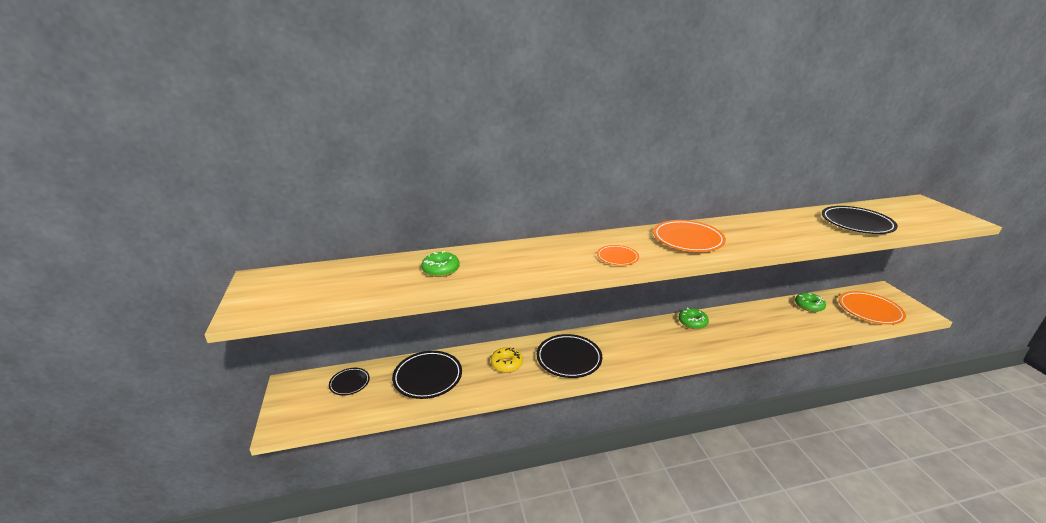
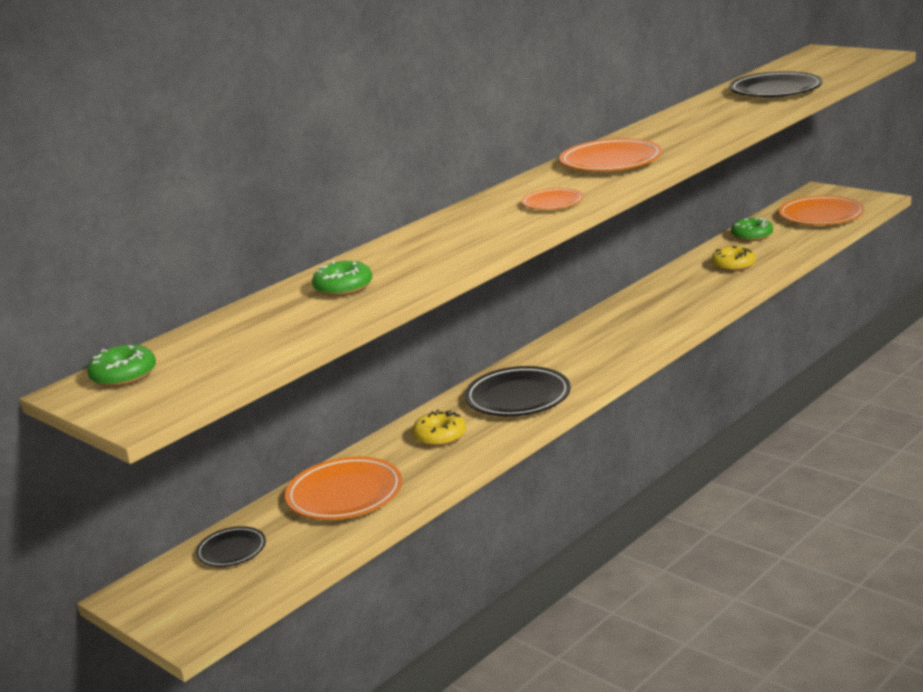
camera: 30 degrees left, 5 degrees down
(428, 377) = (345, 495): black plate -> orange plate
(692, 322) = (633, 303): green donut -> green donut (124, 376)
(778, 323) = (733, 265): none -> yellow donut

